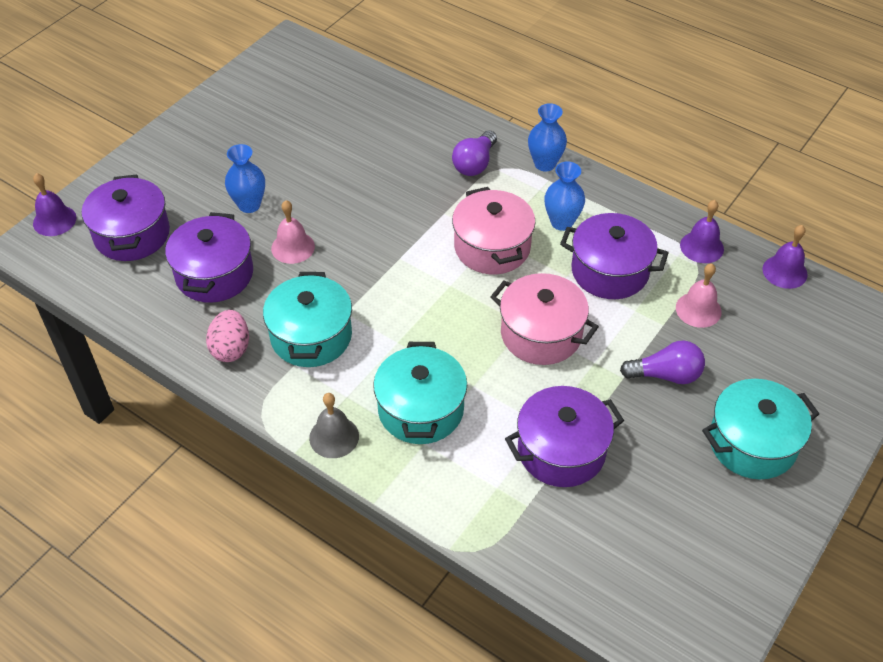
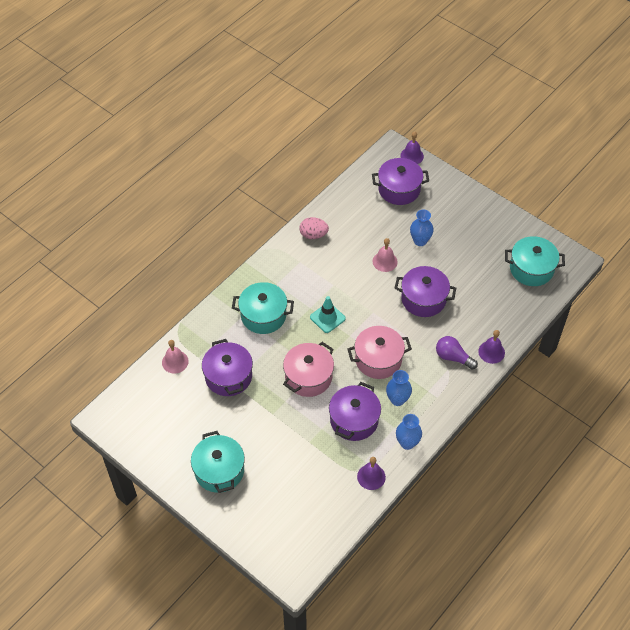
camera: 95 degrees right, 5 degrees up
(214, 274) = (366, 226): purple pot -> purple pot (423, 299)
(311, 336) = (318, 269): turquoise pot -> turquoise pot (531, 269)
(334, 437) = (252, 278): grey bell -> none
(417, 316) = (327, 318): none -> turquoise traffic cone
(545, 164) = (452, 397): blue vase -> blue vase (407, 443)
(666, 375) = (271, 436): purple light bulb -> none
(698, 309) = (319, 463): pink bell -> pink bell (175, 362)
(784, 271) = (346, 522): purple bell -> purple bell (491, 352)

